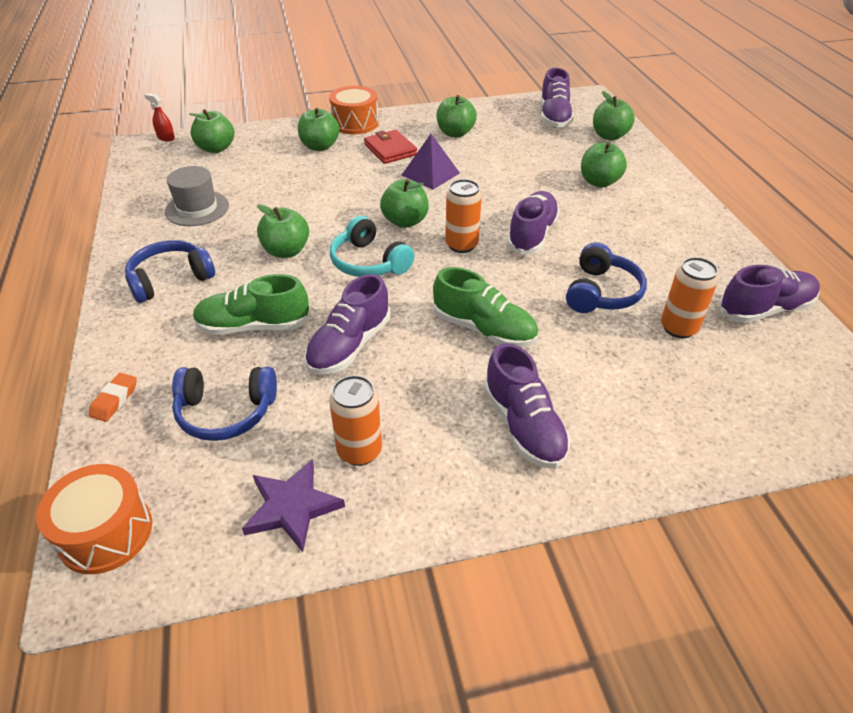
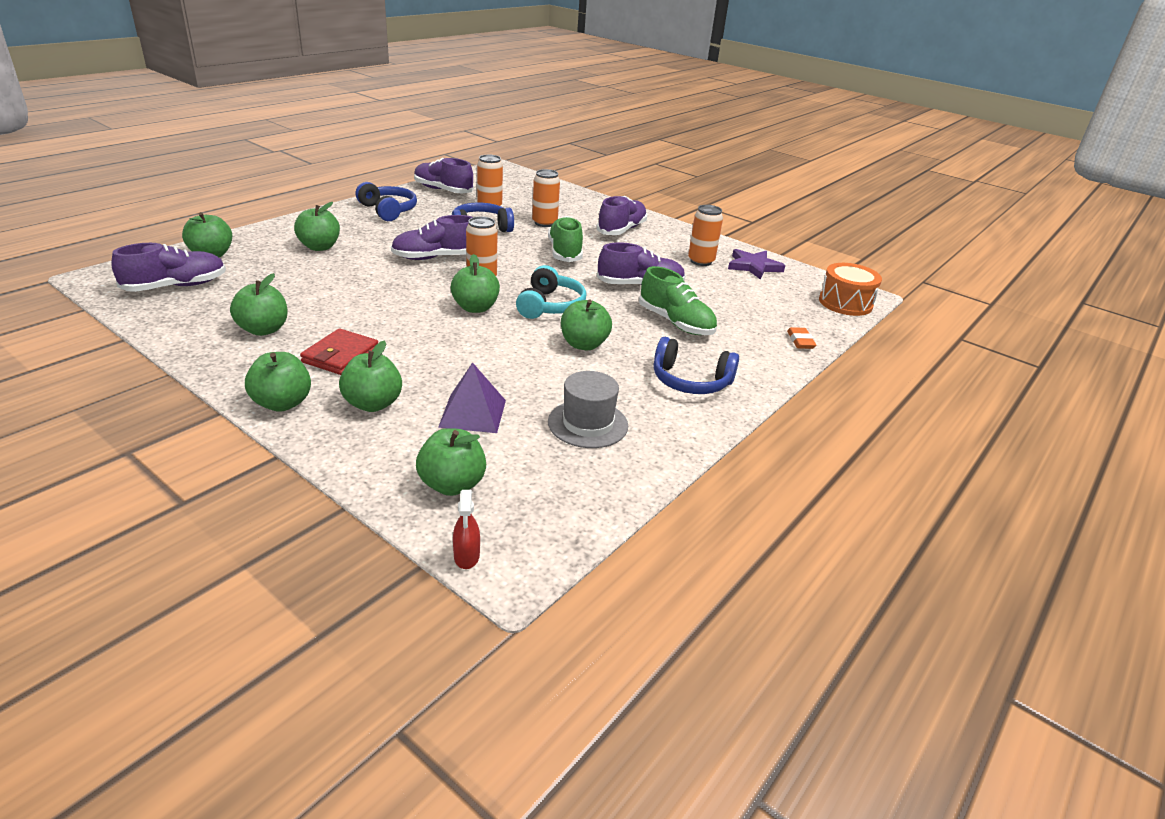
camera: 130 degrees left, 10 degrees down
(114, 400) = (800, 341): orange eraser -> orange eraser turned 75 degrees counterclockwise
(226, 412) = (743, 303): blue headphones -> blue headphones (388, 210)
(355, 123) = (282, 403): orange drum -> green apple
(430, 174) = (376, 319): purple pyramid -> purple pyramid (472, 413)
(592, 355) = (544, 223): none -> orange can

